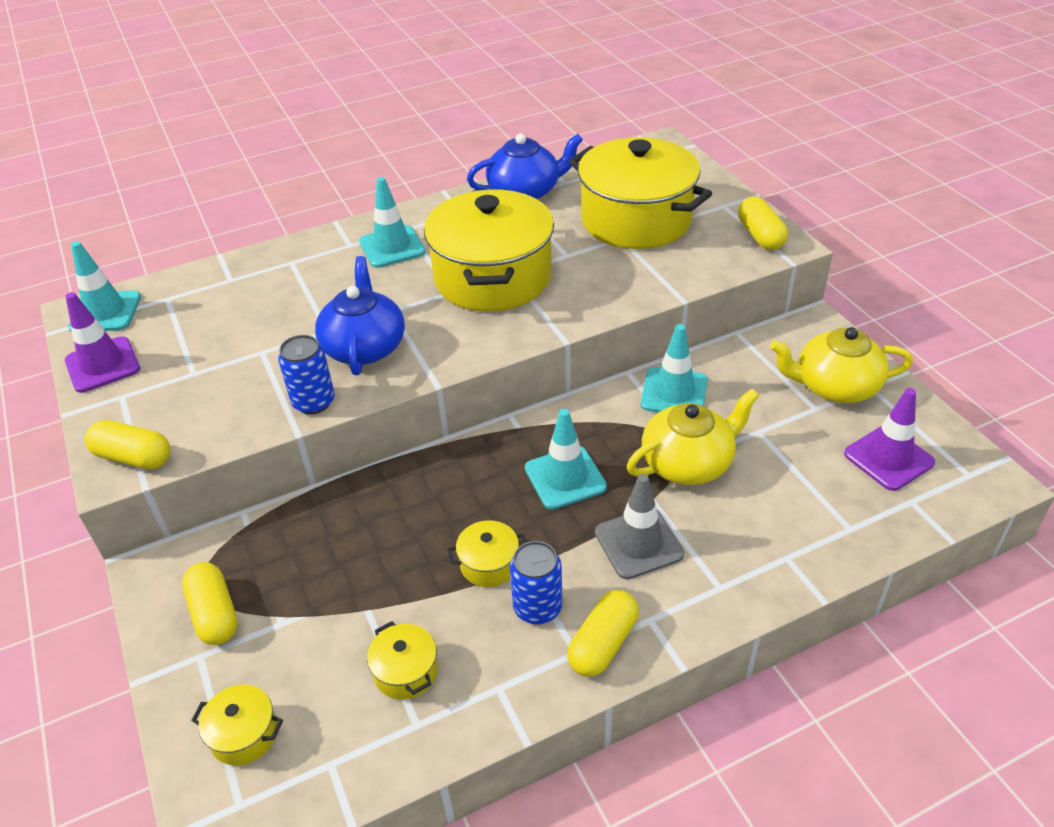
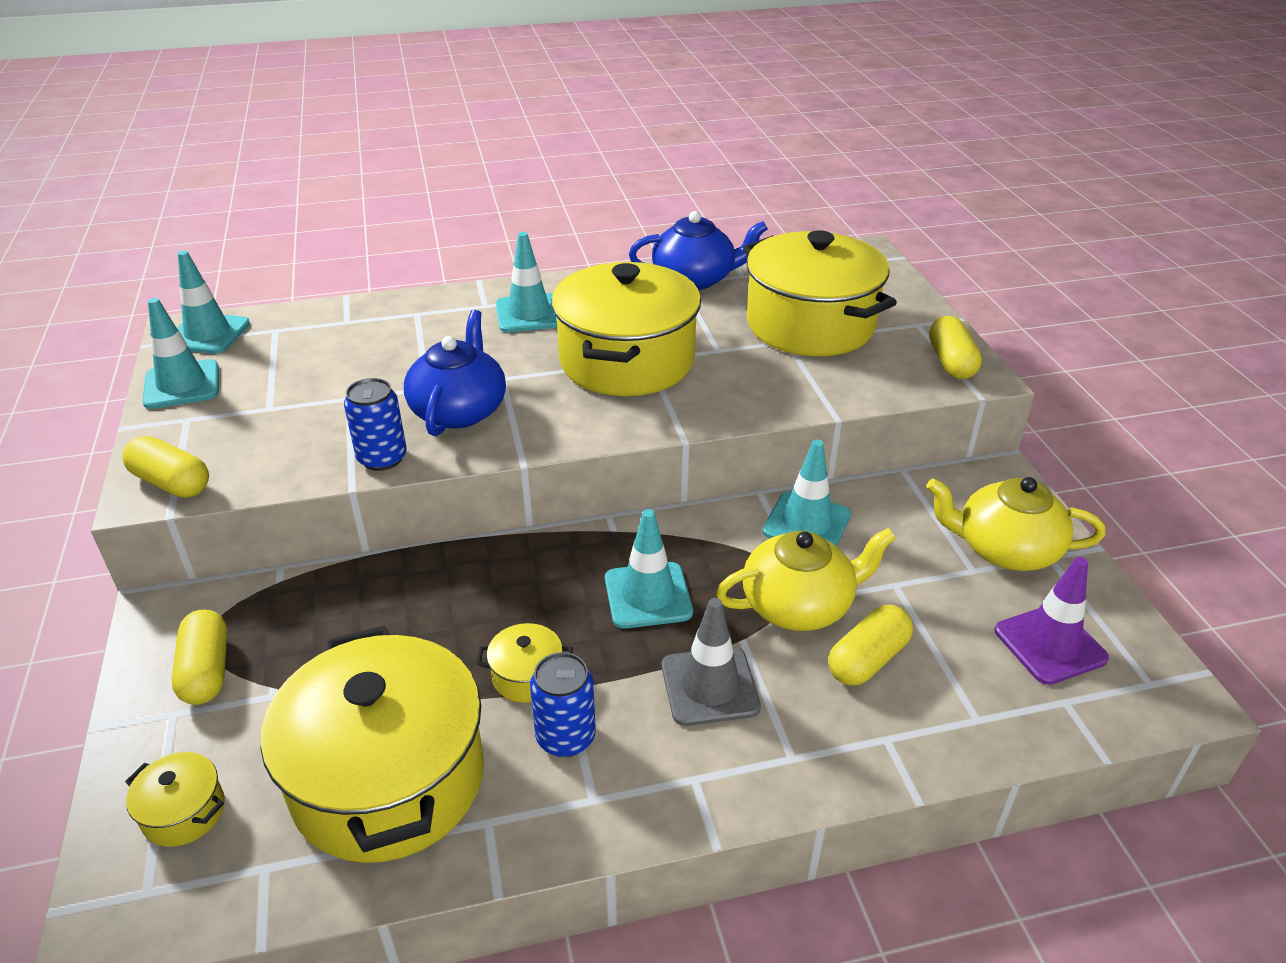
camera: 10 degrees right, 5 degrees down
(103, 365) = (182, 385): purple traffic cone -> turquoise traffic cone
(406, 671) = (389, 779): yellow pot -> yellow pot, size x2.48
(603, 644) = (628, 796): yellow capsule -> yellow capsule (867, 659)

